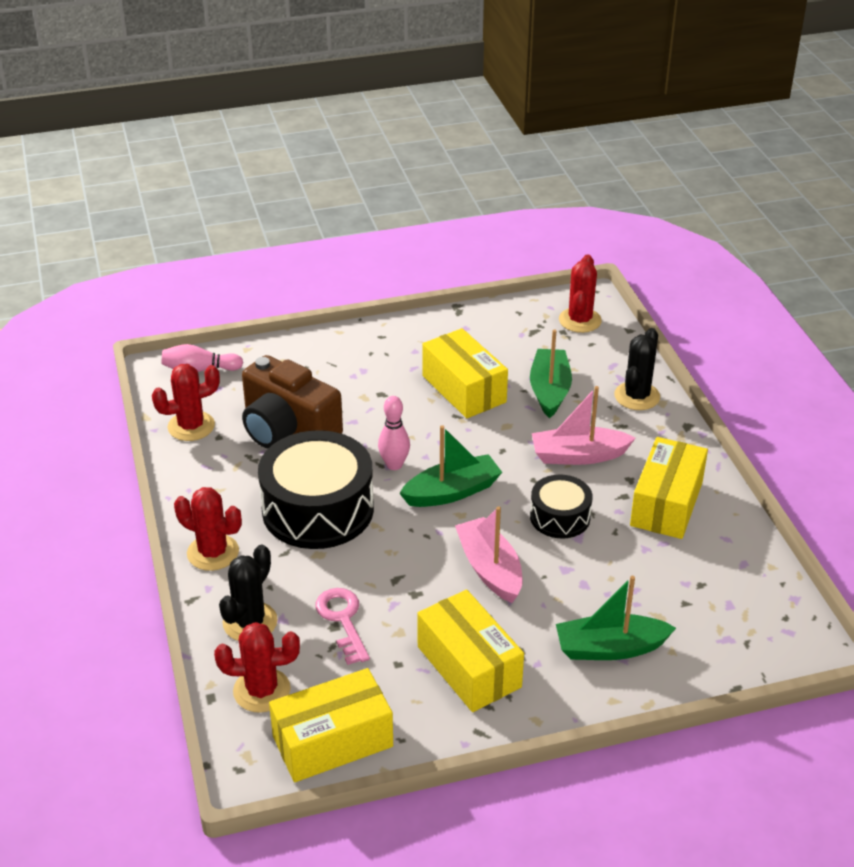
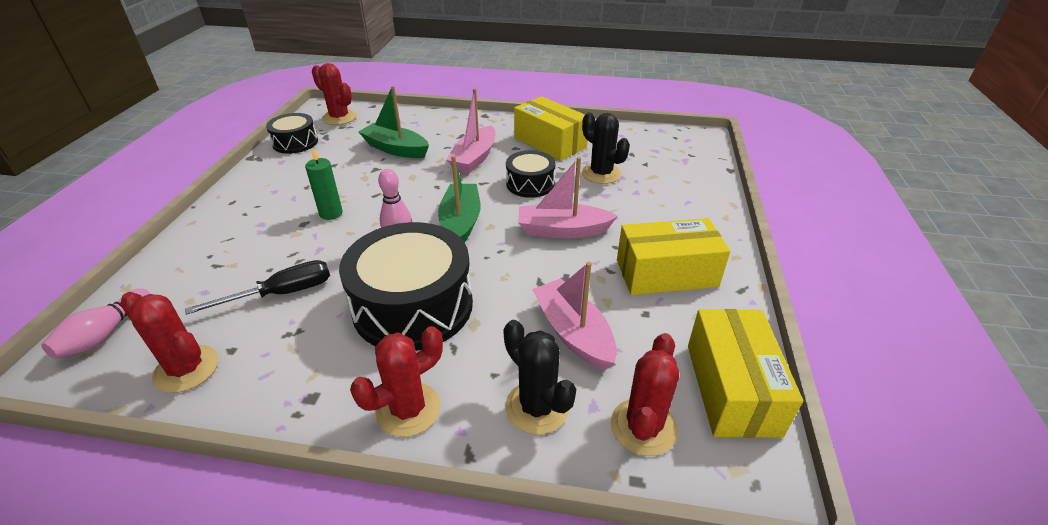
camera: 65 degrees left, 0 degrees up
(191, 426) = (186, 369): red cactus -> red cactus turned 60 degrees counterclockwise
(288, 430) = (282, 293): brown camera -> black screwdriver
(343, 620) = (573, 333): pink key -> pink boat
(406, 402) = (331, 213): none -> green candle
(464, 389) = (349, 182): yellow box -> none
(505, 318) = (295, 143): none -> black drum
(610, 648) = (674, 203): green boat -> none
(637, 396) = (439, 122): black cactus -> black cactus (601, 173)

